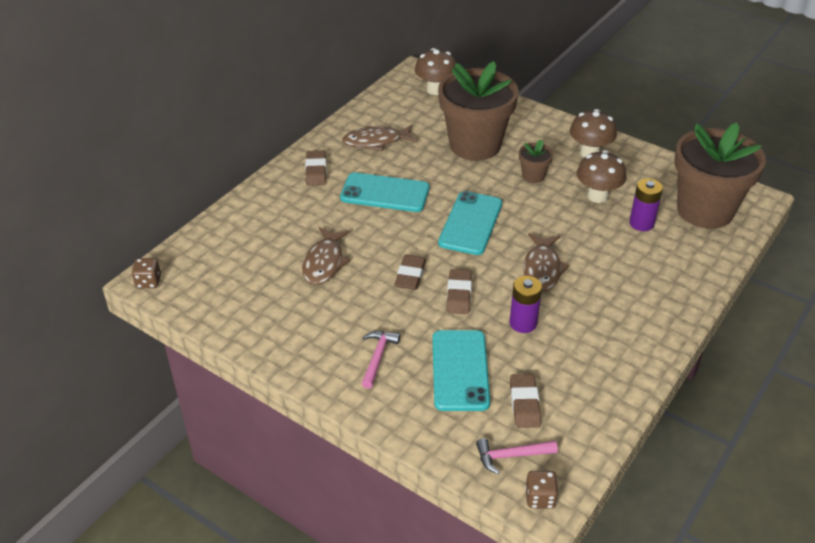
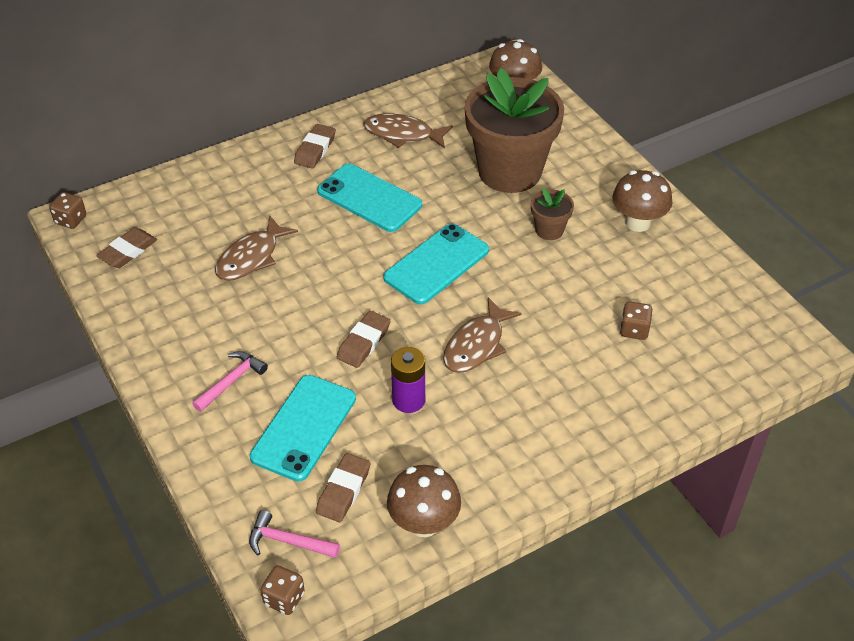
camera: 25 degrees right, 5 degrees up
(410, 275) = (329, 302): brown eraser -> brown eraser (128, 251)
(597, 196) = (606, 279): brown mushroom -> brown mushroom (424, 523)
(641, 223) = (634, 330): purple battery -> brown dice
(705, 210) = (725, 340): brown flower pot -> none

